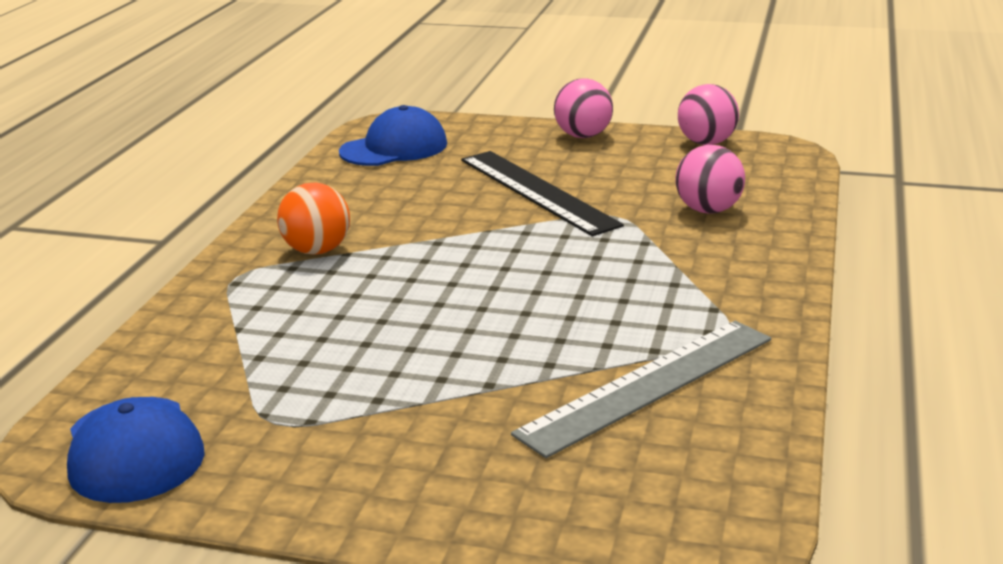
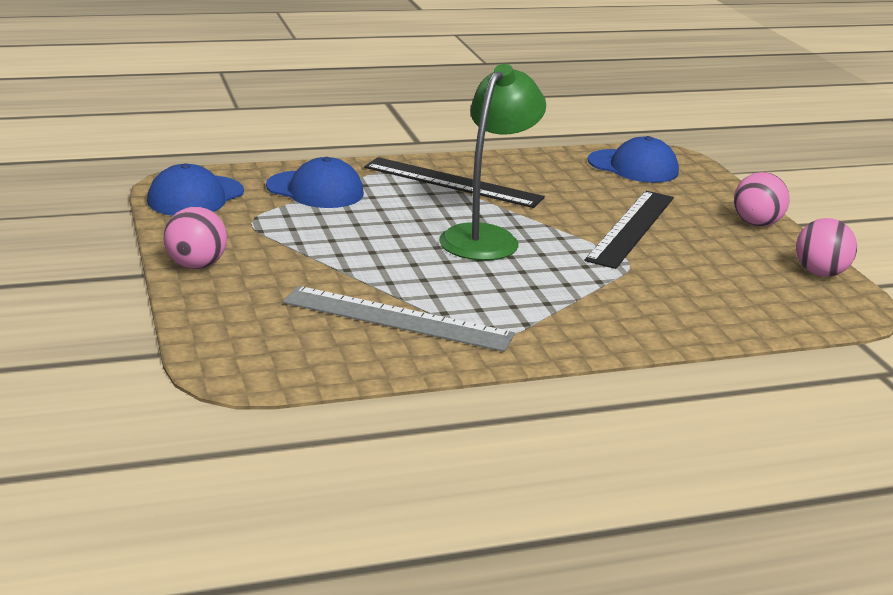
camera: 55 degrees right, 0 degrees up
(229, 346) = (315, 190): none -> blue cap
(317, 250) = (453, 182): orange ball -> black ruler
(484, 272) = (486, 237): none -> green lamp
(708, 210) = (688, 295): pink ball -> pink ball (196, 265)

